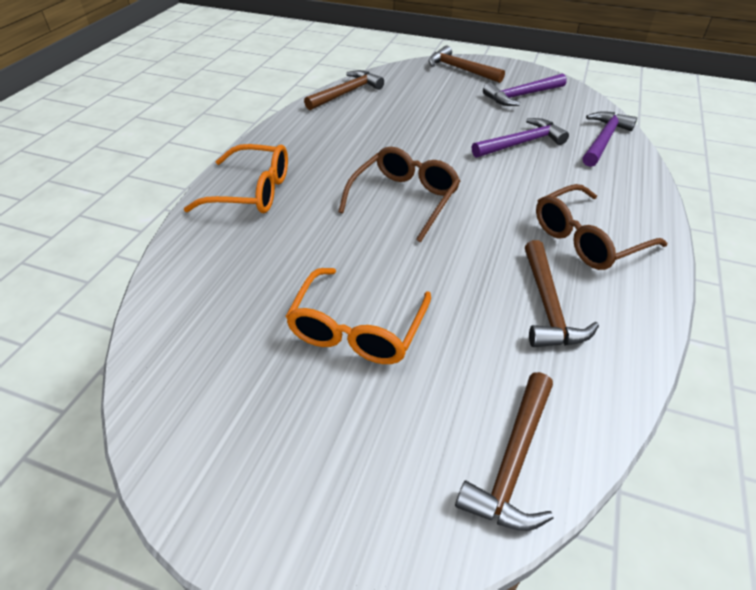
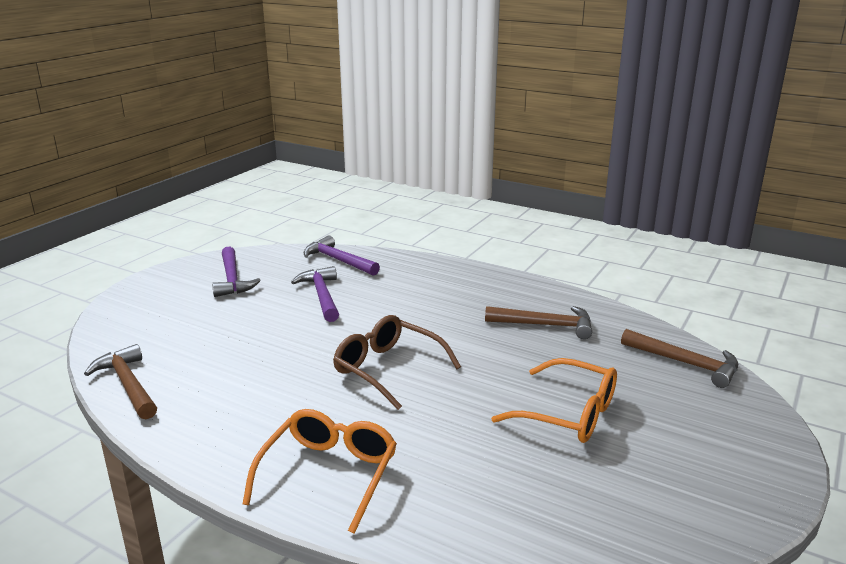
camera: 80 degrees left, 20 degrees down
(461, 69) = (141, 301): brown hammer -> none
(587, 239) = (472, 296): brown glasses -> none

